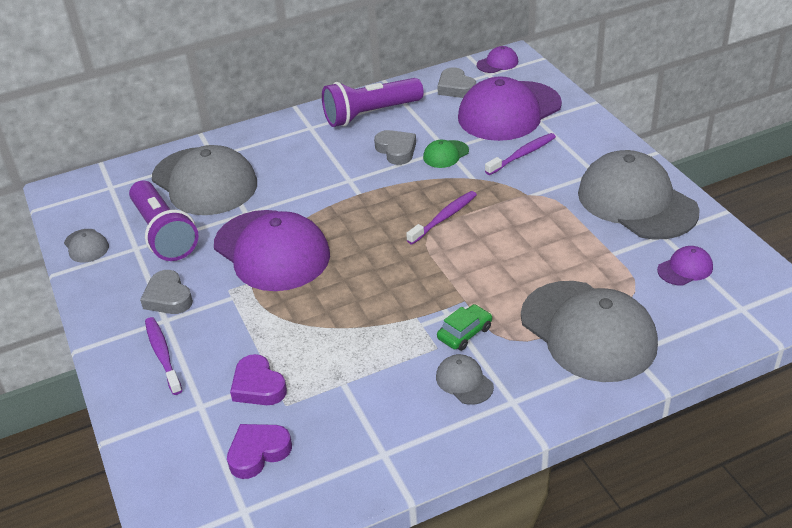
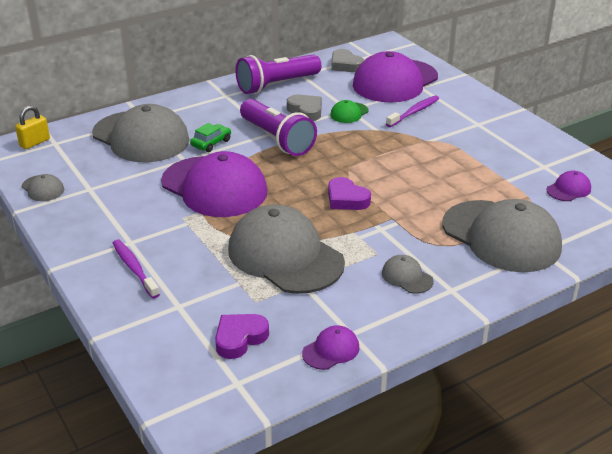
camera: 10 degrees left, 5 degrees down
(89, 186) = (35, 142): none -> yellow padlock
(164, 234) = (113, 177): purple flashlight -> purple flashlight (277, 139)
(168, 297) = (129, 225): grey heart -> none
(258, 386) = (227, 288): purple heart -> purple heart (346, 199)
(444, 218) = (359, 159): purple toothbrush -> none
(465, 333) = (398, 242): green car -> green car (211, 143)
(497, 63) = (376, 47): purple cap -> purple cap (331, 350)
(636, 202) = (517, 143): grey cap -> grey cap (285, 256)

